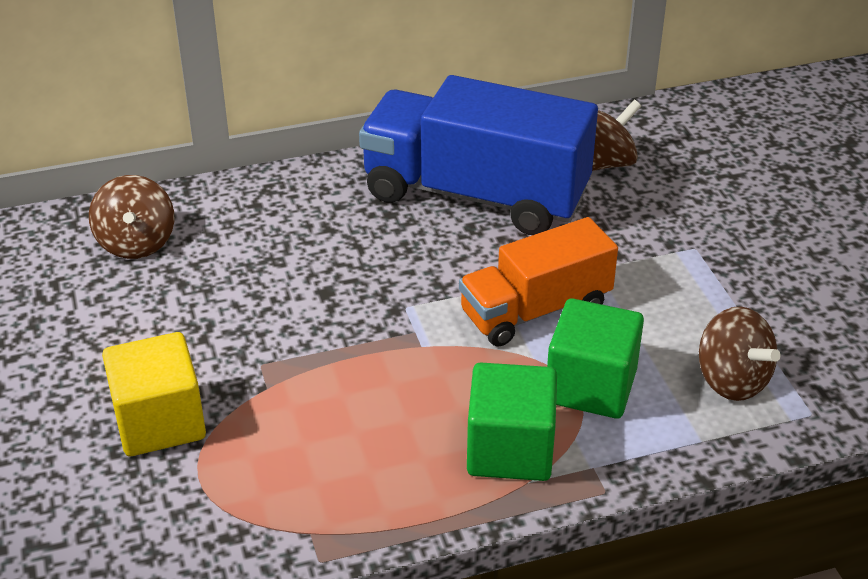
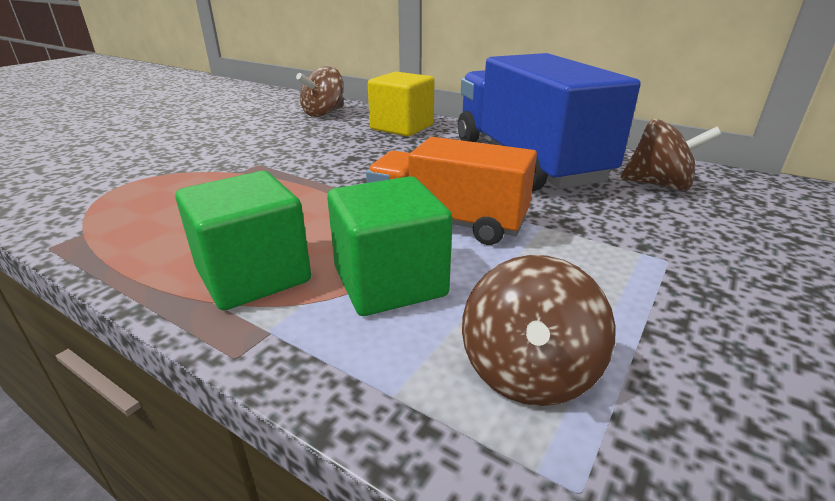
camera: 50 degrees right, 10 degrees down
(159, 422) = (175, 159): yellow cube -> yellow cube (402, 127)

